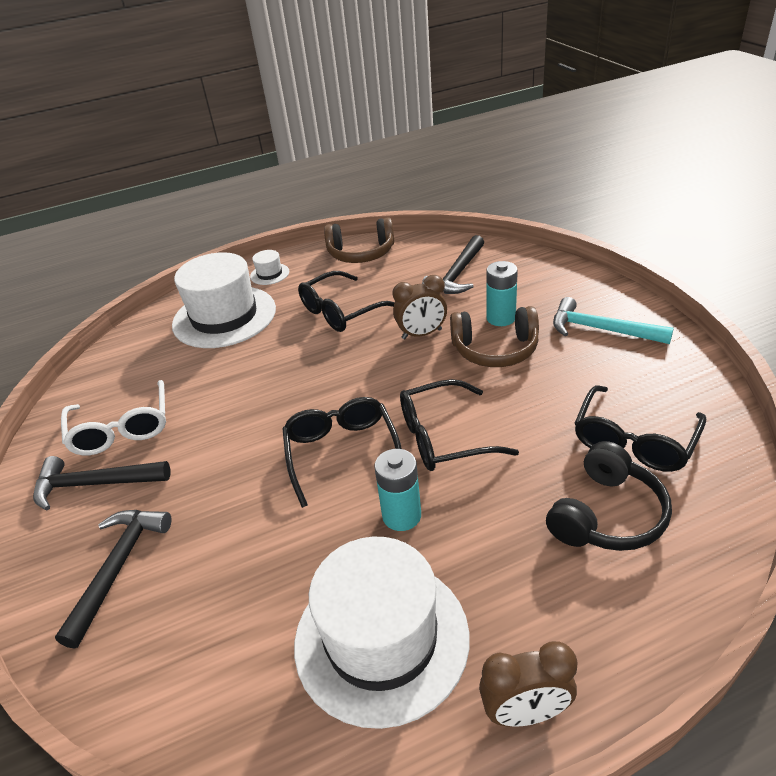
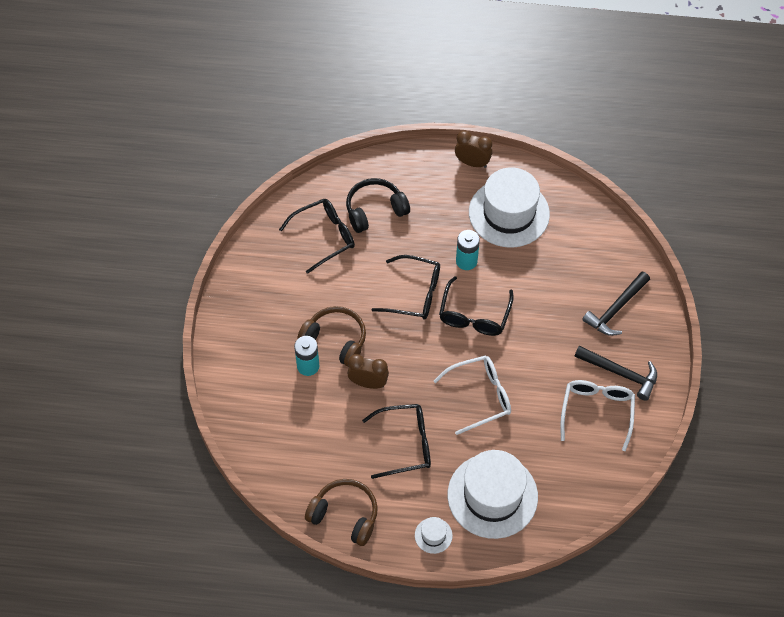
camera: 155 degrees left, 20 degrees up
(282, 379) = (480, 396): none -> white glasses
(457, 274) = (296, 433): black hammer -> none
(601, 330) = (261, 317): turquoise hammer -> none

